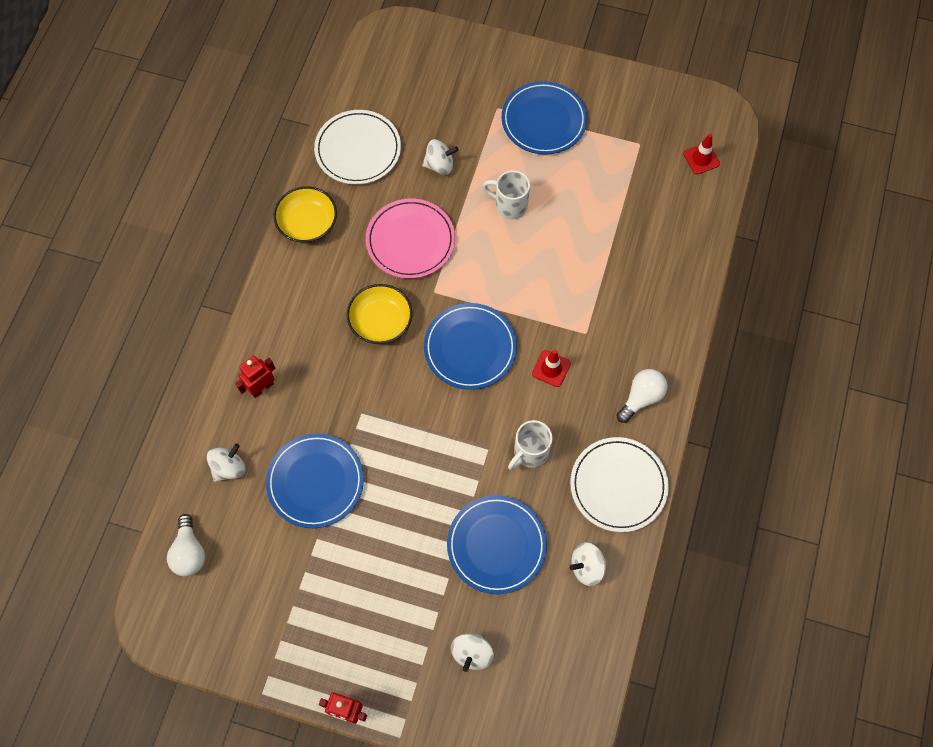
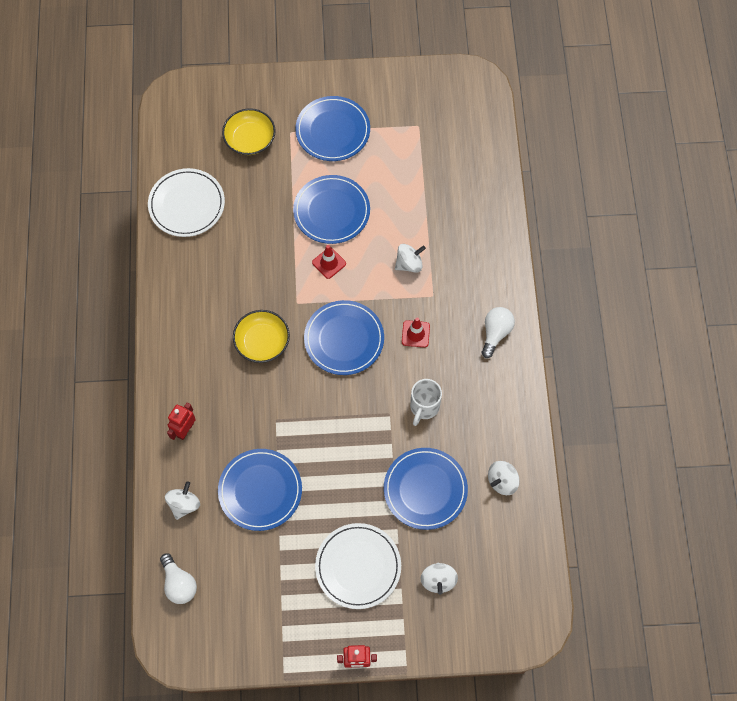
camera: 20 degrees left, 0 degrees up
(307, 223) = (168, 280): yellow bowl -> yellow bowl (250, 139)
(410, 240) = (261, 267): pink plate -> none
(440, 165) = (261, 196): white spinning top -> white spinning top (409, 264)
(509, 205) = (331, 211): white mug -> blue plate
(618, 485) = (503, 409): white plate -> white plate (358, 566)
(701, 159) = (472, 122): red traffic cone -> red traffic cone (329, 263)

